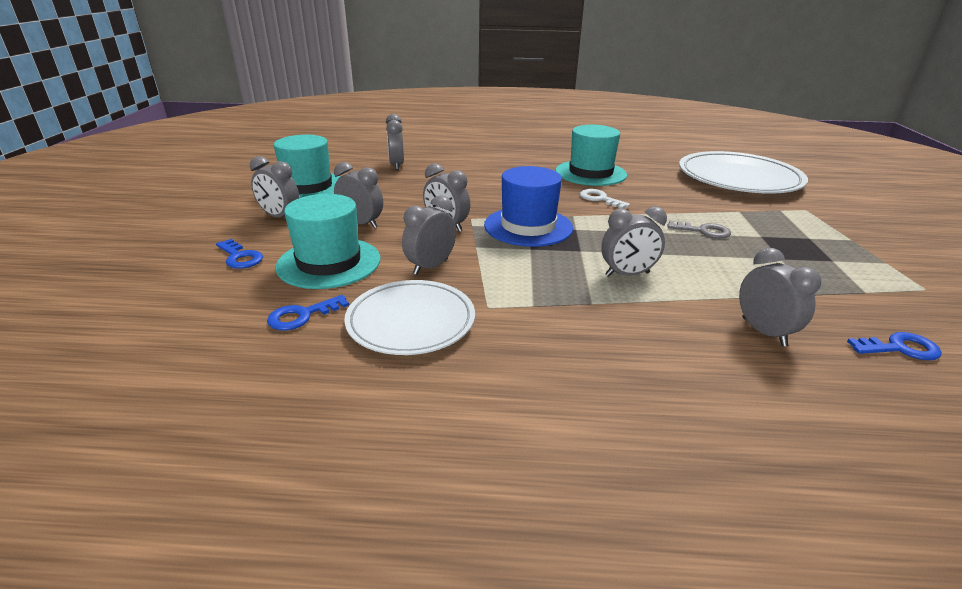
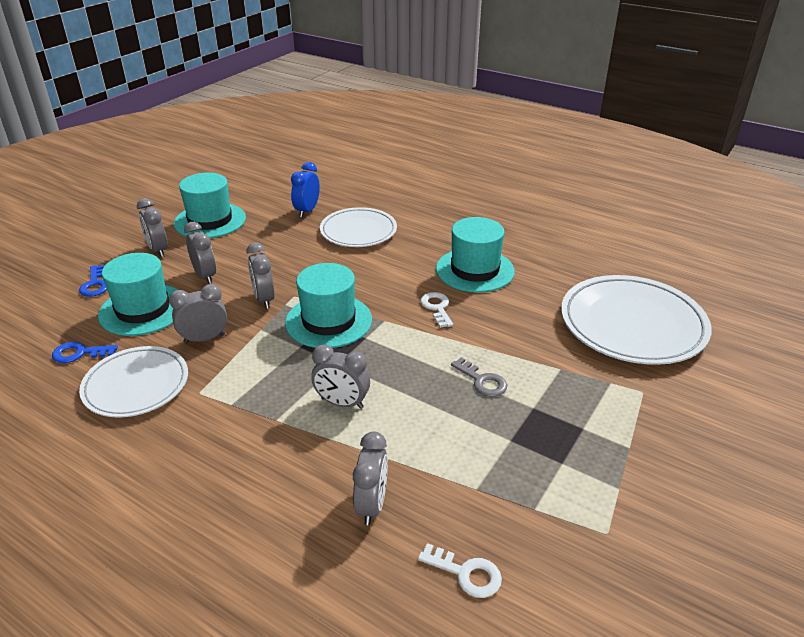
camera: 30 degrees right, 5 degrees up
(396, 165) = (307, 211): grey clock -> blue clock
(462, 169) = (358, 231): none -> white plate
(528, 226) = (328, 321): blue hat -> turquoise hat
(900, 348) = (466, 573): blue key -> white key

